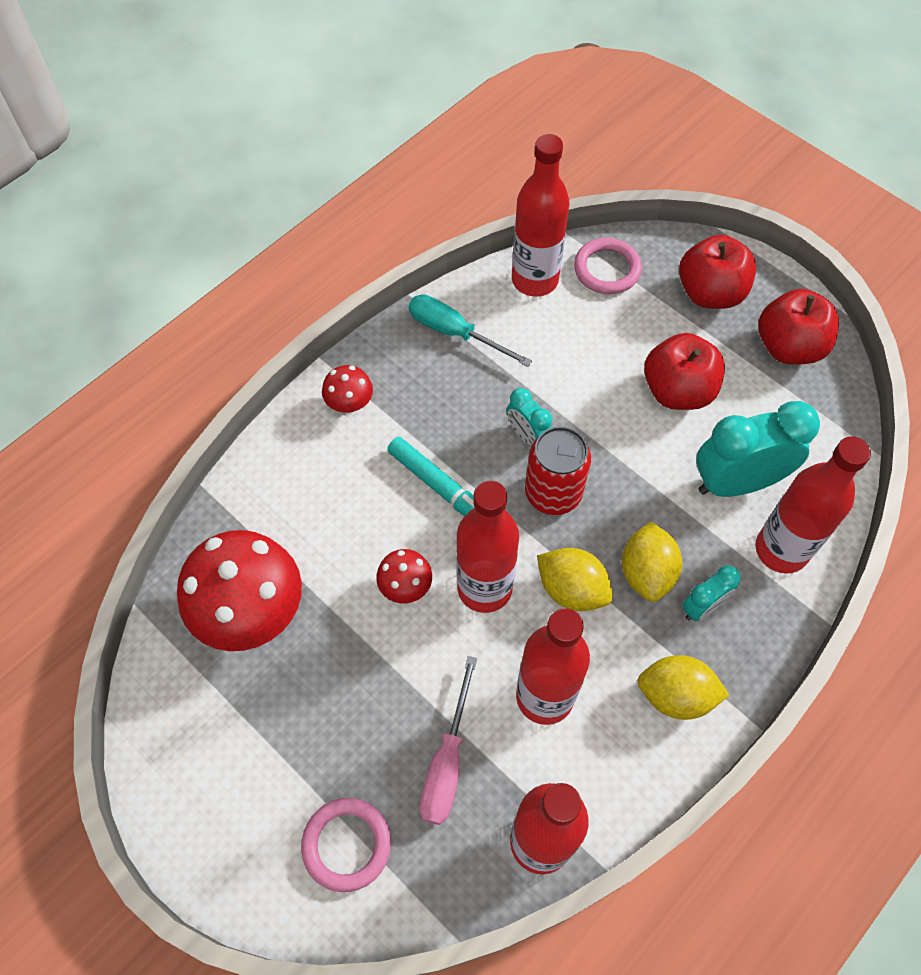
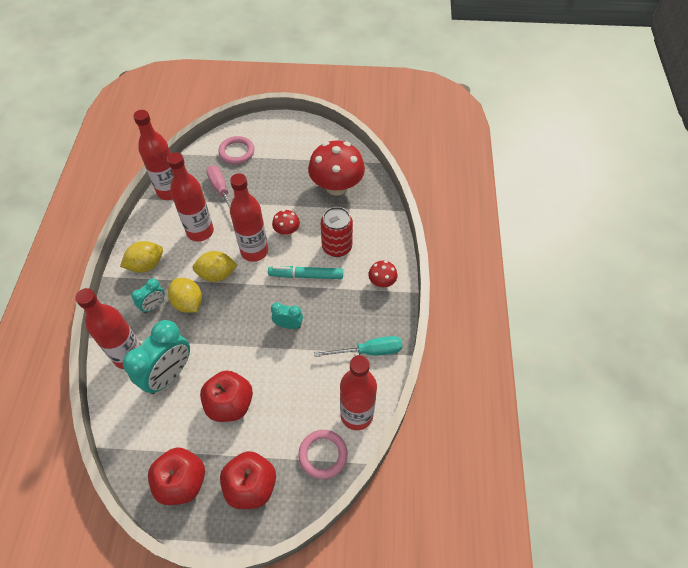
camera: 140 degrees right, 5 degrees down
(553, 493) = (255, 307): red can -> red can (337, 247)
(702, 607) = (154, 305): turquoise clock -> turquoise clock turned 150 degrees counterclockwise

